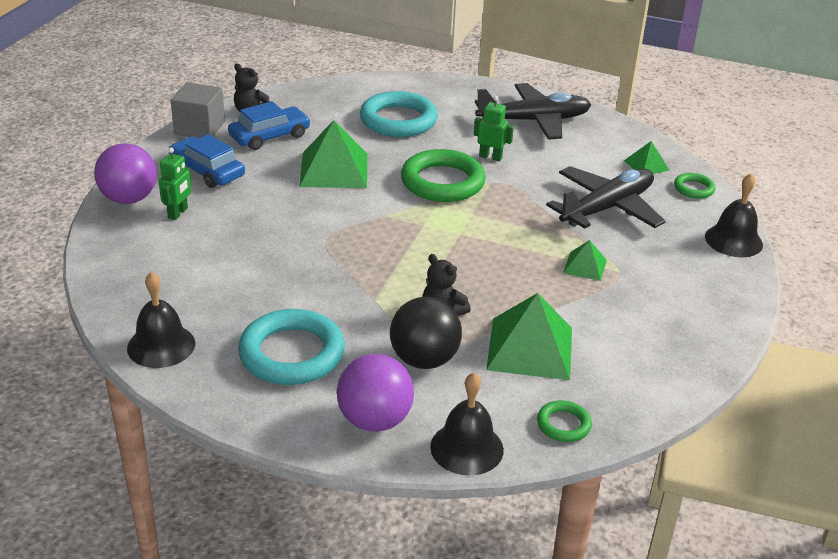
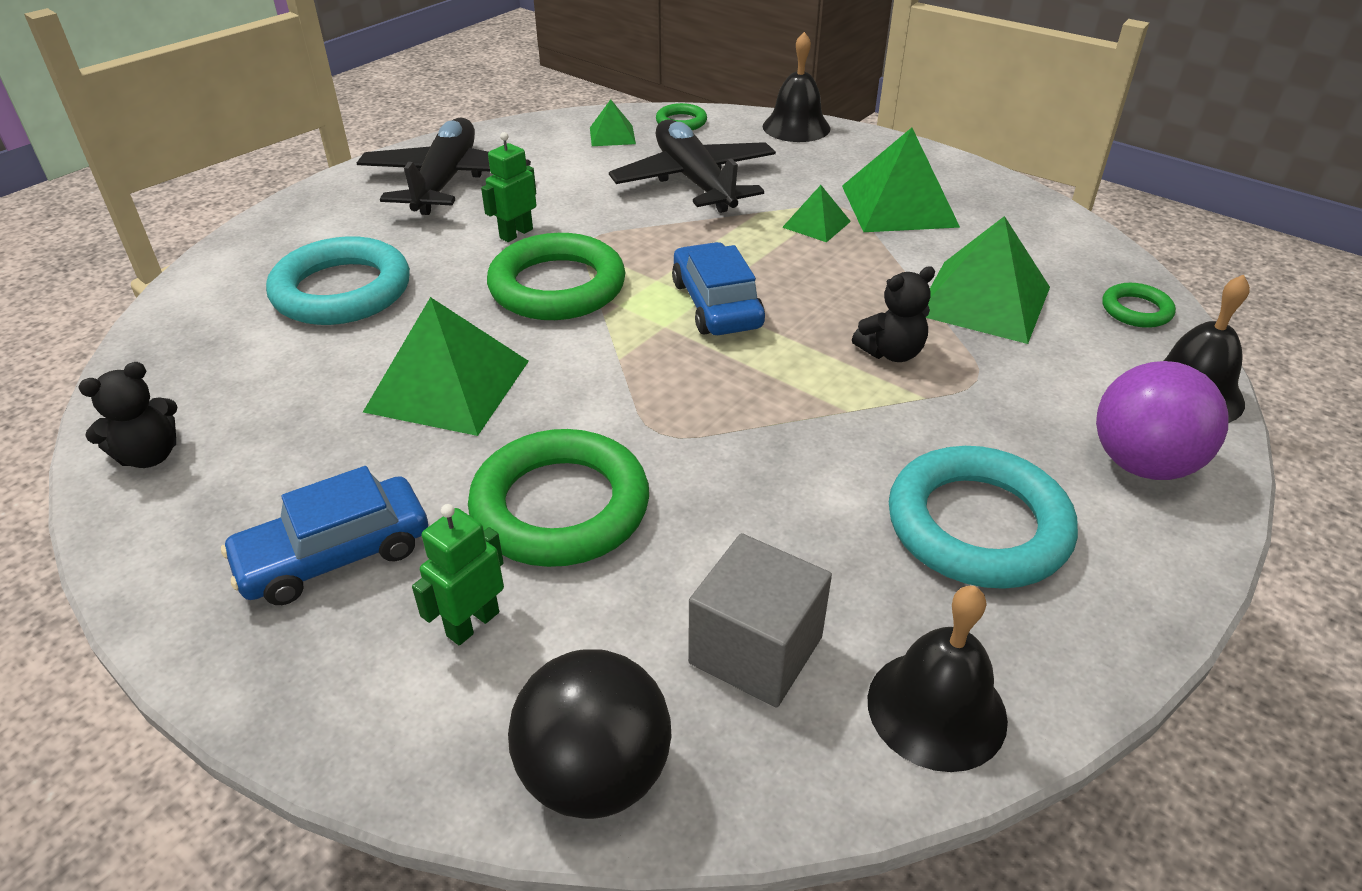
camera: 70 degrees left, 5 degrees up
(129, 199) = (362, 708): purple ball -> none
(178, 213) = (472, 623): green robot -> green robot turned 90 degrees counterclockwise
(199, 128) = (145, 543): grey cube -> grey cube (756, 650)
(257, 220) = (560, 507): none -> green ring
(270, 136) = (269, 444): blue car -> blue car (716, 304)
(424, 360) = (1002, 391): black ball -> black ball (595, 774)
(641, 301) = (899, 206): none -> green pyramid

